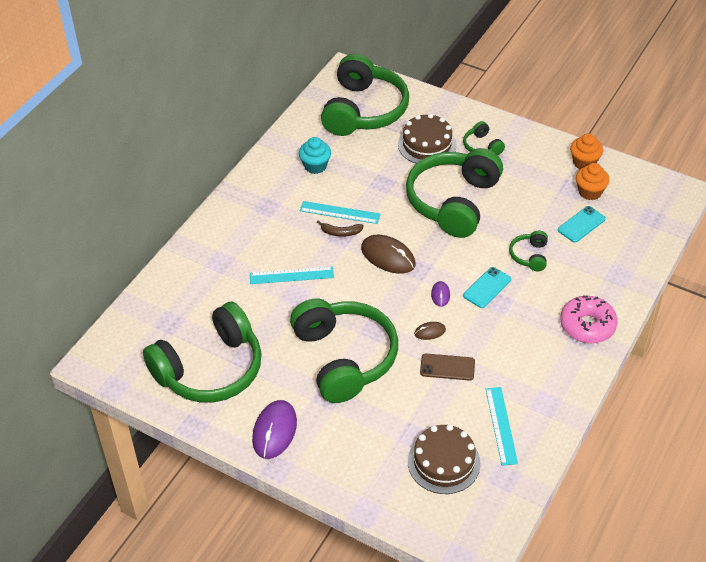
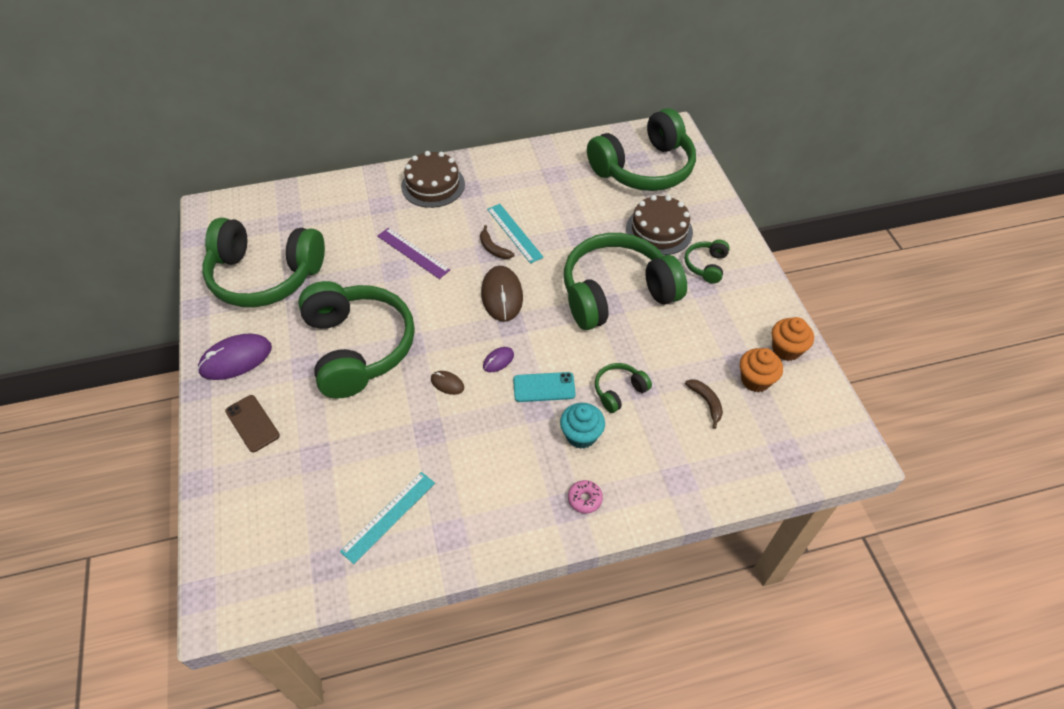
camera: 45 degrees right, 5 degrees up
(291, 275) = (413, 253): turquoise ruler -> purple ruler
(315, 166) = (546, 184): turquoise cupcake -> turquoise cupcake (581, 435)
(344, 358) = (358, 347): green headphones -> green headphones turned 45 degrees counterclockwise
(444, 462) = (304, 502): brown cake -> brown cake (433, 185)
(447, 367) = (418, 425): brown phone -> brown phone (252, 423)
(581, 224) = (706, 402): turquoise phone -> brown banana
(587, 325) = (584, 499): pink donut -> pink donut, size x0.48

